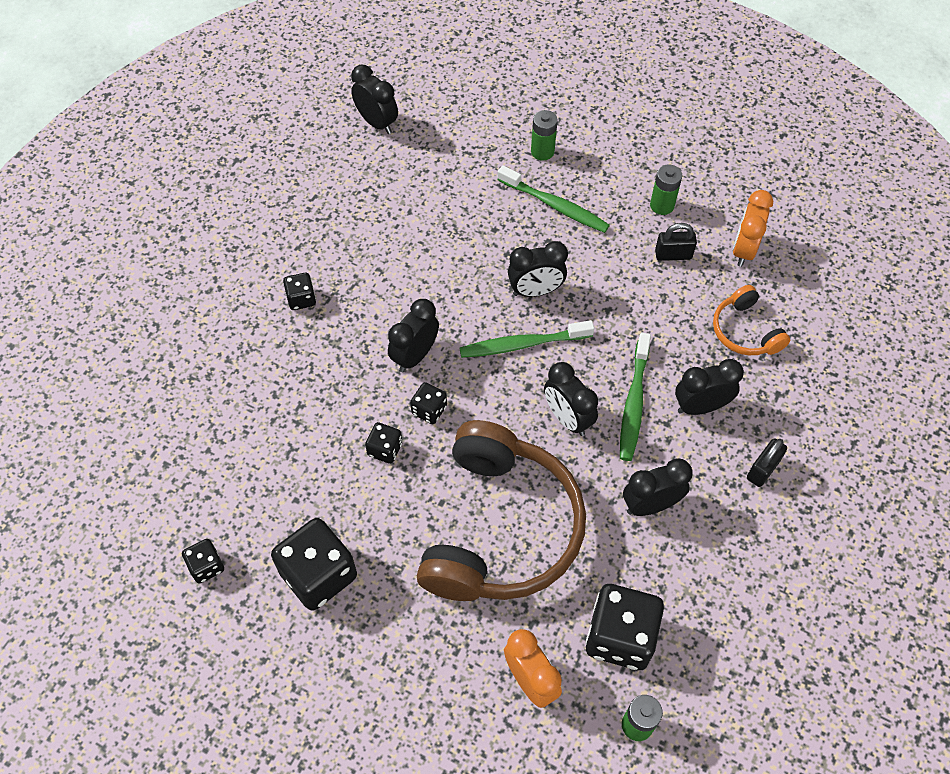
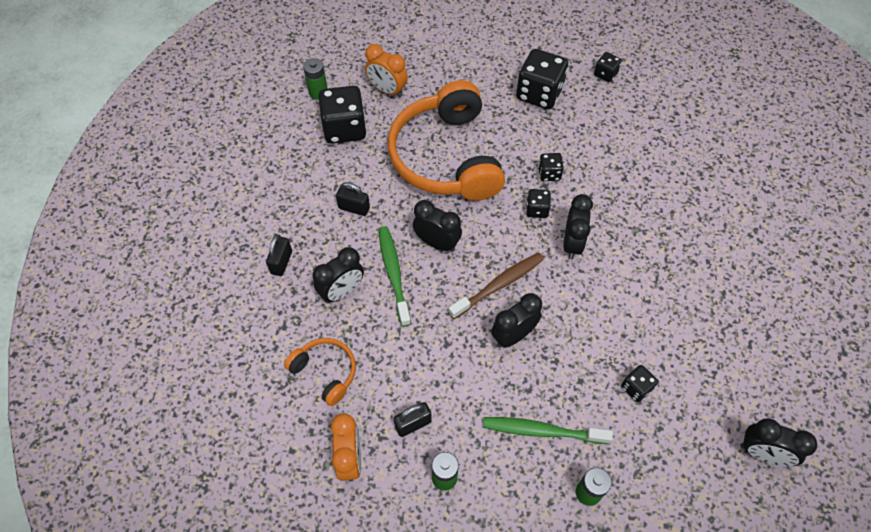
camera: 155 degrees right, 0 degrees up
(301, 299) = (685, 251): black dice -> black dice (636, 388)
(501, 528) = (446, 157): brown headphones -> orange headphones
(522, 344) = (499, 285): green toothbrush -> brown toothbrush
(650, 505) = (354, 208): black clock -> black padlock

